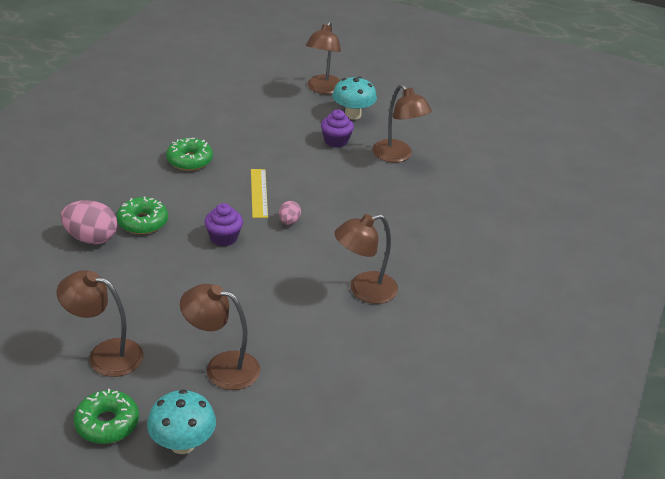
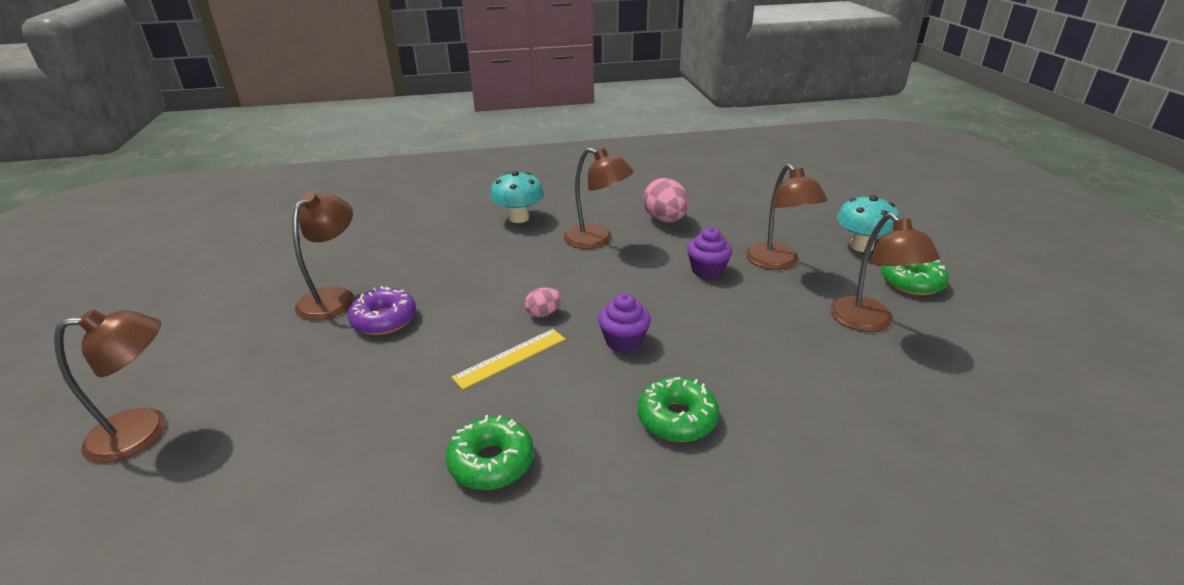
camera: 120 degrees left, 5 degrees down
(91, 238) = (764, 444): pink egg -> pink egg (665, 220)
(336, 141) = (326, 352): purple cupcake -> purple cupcake (707, 270)
(350, 165) = (384, 320): none -> purple donut
(352, 115) = (233, 367): turquoise mushroom -> turquoise mushroom (519, 218)

